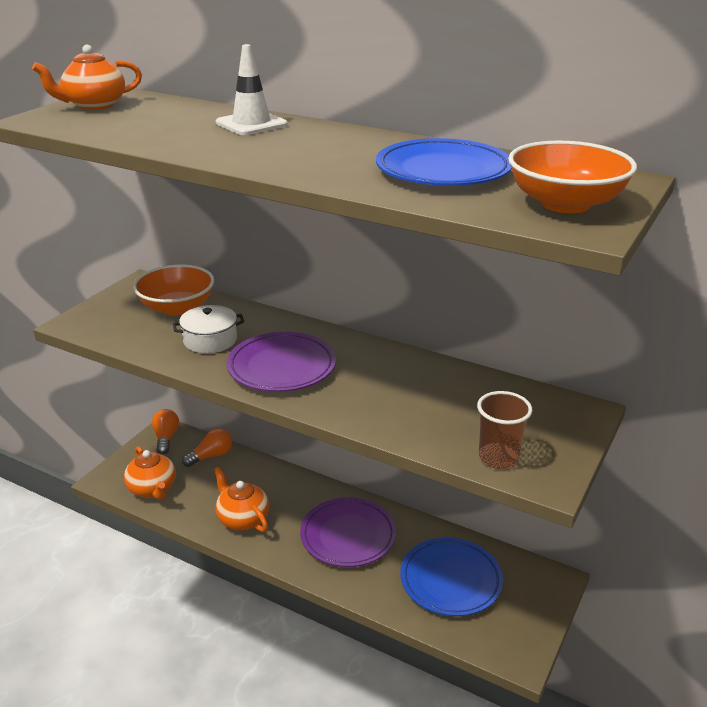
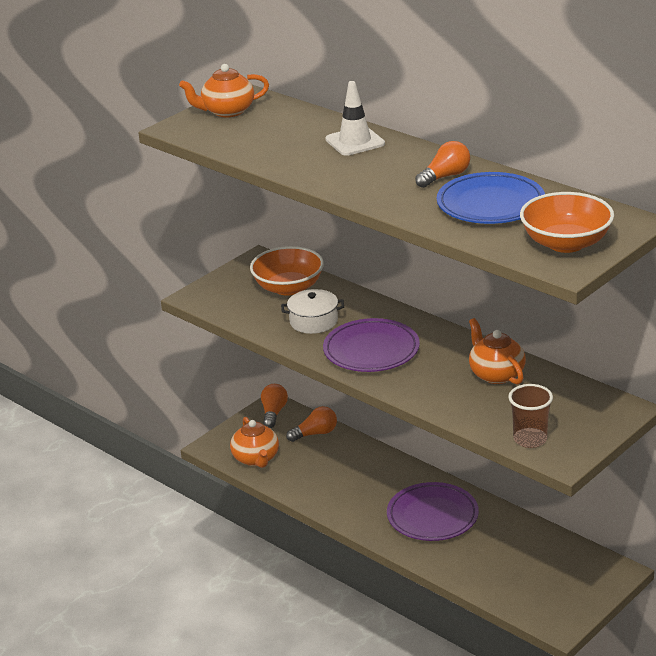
camera: 15 degrees right, 0 degrees up
(242, 519) = (336, 492): orange teapot -> orange teapot (496, 374)
(372, 148) = (445, 176): none -> orange light bulb
(450, 580) = (518, 562): blue plate -> none

